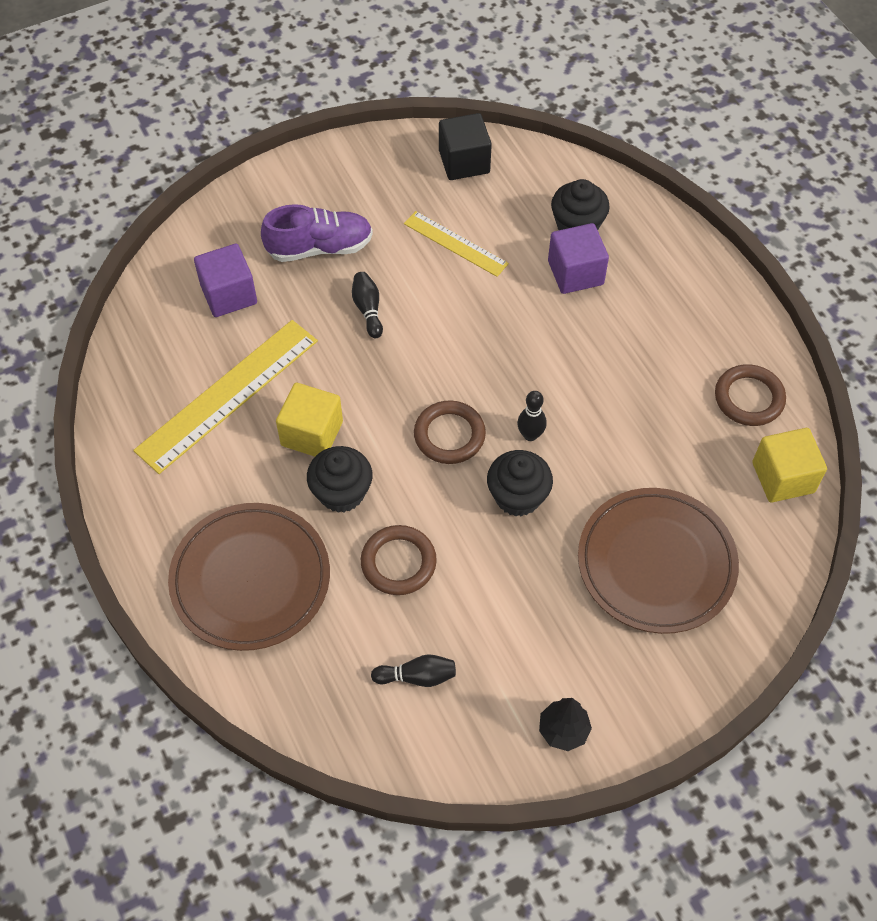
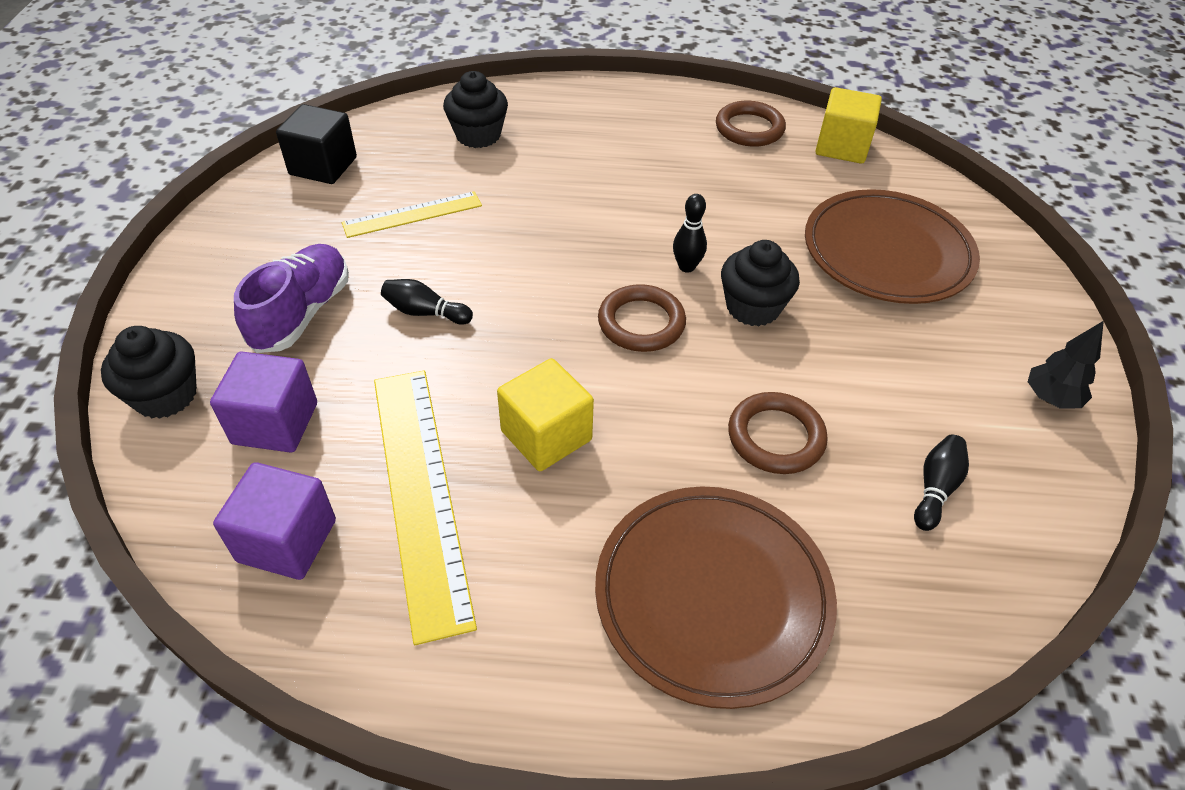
camera: 60 degrees left, 10 degrees down
(341, 492) = (648, 445): black cupcake -> black cupcake (165, 395)
(575, 273) = (528, 159): purple cube -> purple cube (287, 540)

